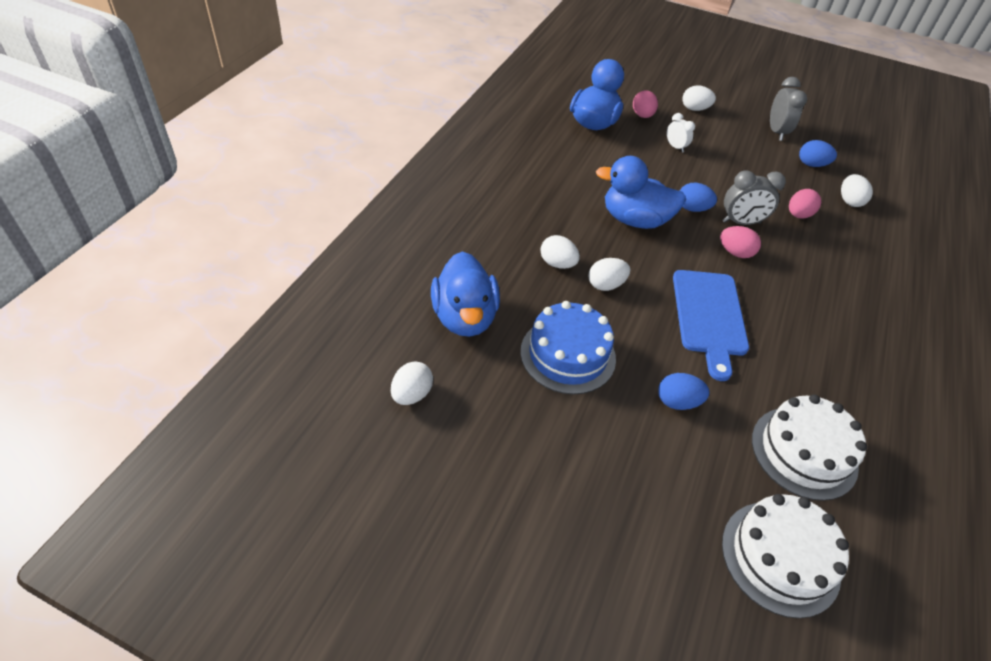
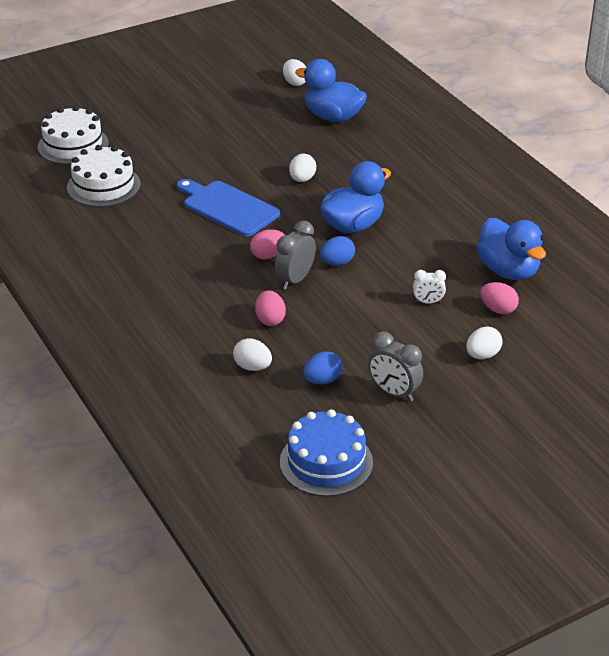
camera: 130 degrees right, 10 degrees down
(557, 264) = (343, 169): white egg -> none
(568, 354) = (263, 139): blue cake -> blue cake (326, 462)
(677, 402) = (186, 161): blue egg -> none

